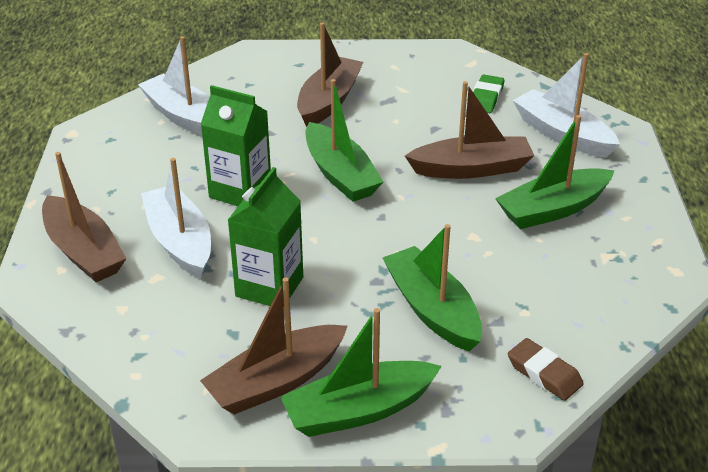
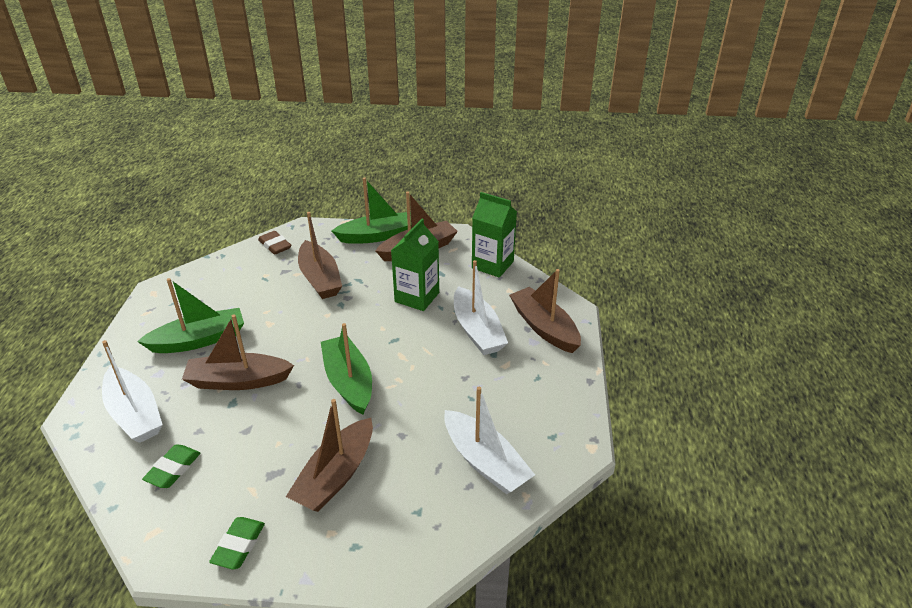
camera: 175 degrees left, 0 degrees up
(240, 191) = (432, 371): green carton -> green carton (492, 265)
(395, 60) = (239, 545): none -> green eraser
(432, 310) = (320, 279): green boat -> brown boat

